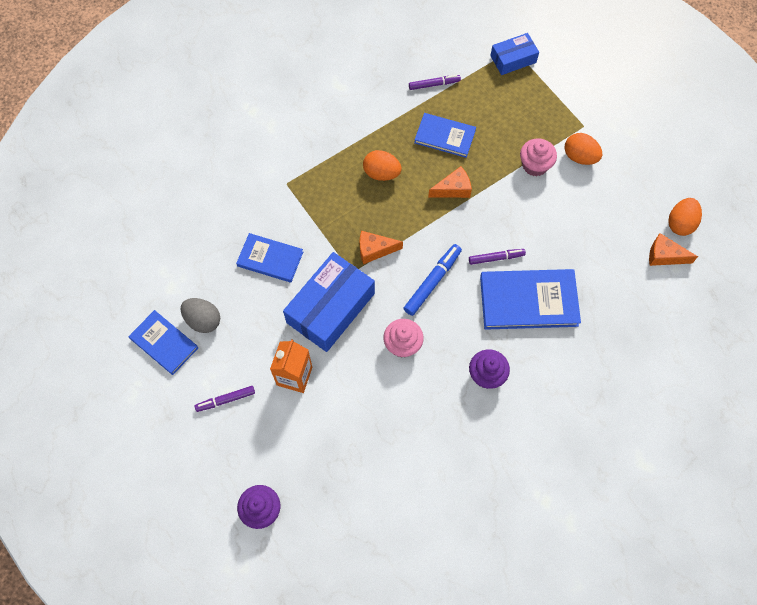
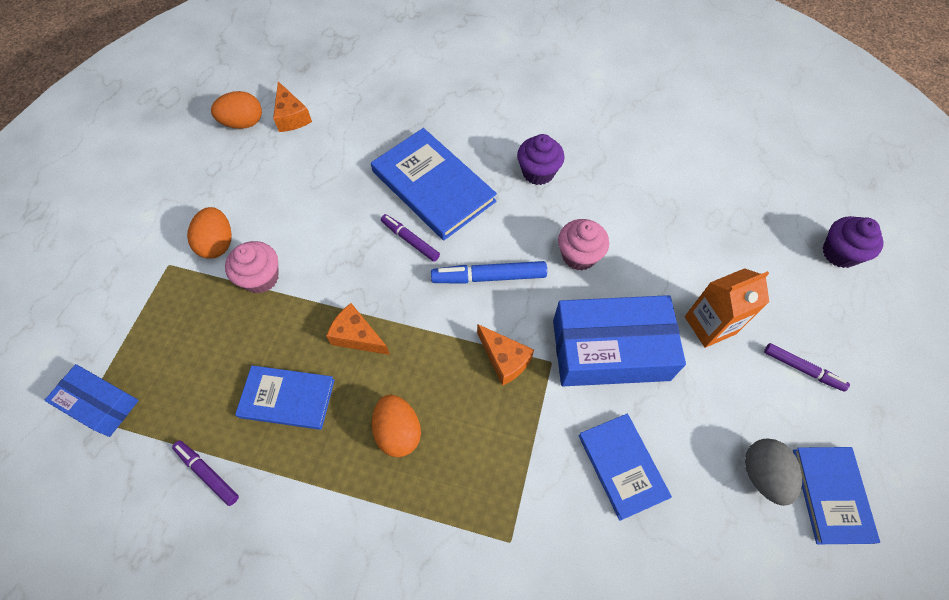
camera: 130 degrees left, 5 degrees down
(445, 136) = (287, 398): blue book -> blue book turned 60 degrees counterclockwise

